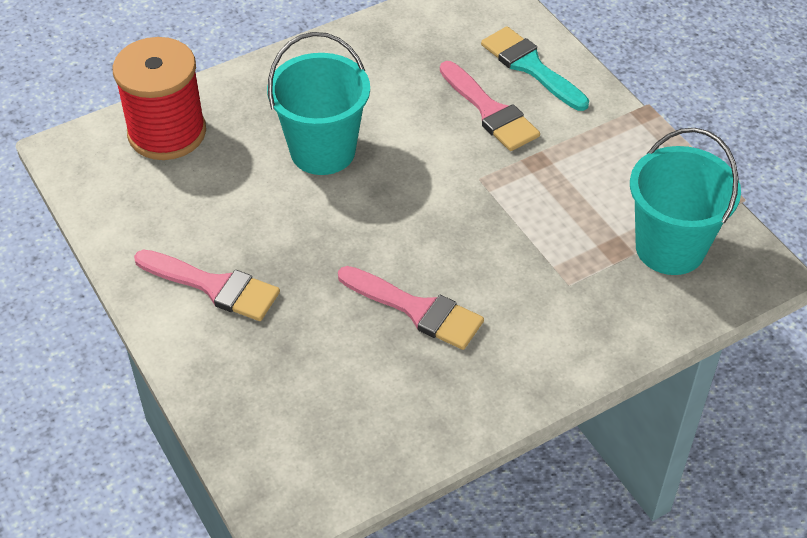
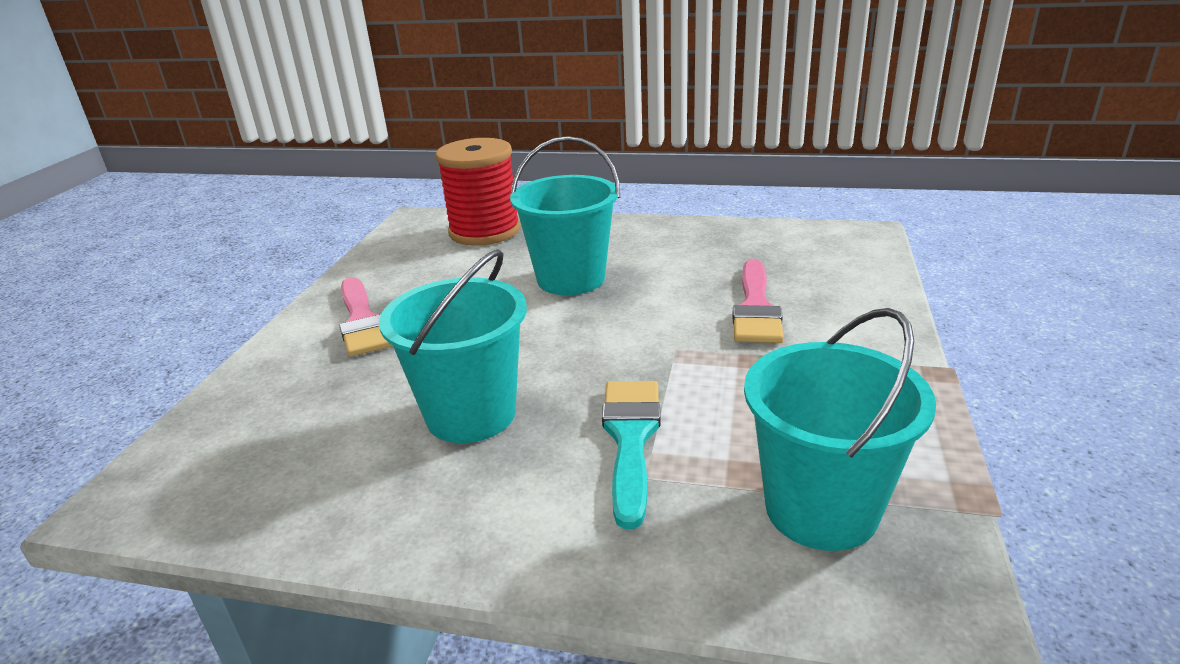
camera: 45 degrees right, 20 degrees down
(416, 309) = (471, 414): pink brush -> turquoise bucket
(531, 67) = (842, 294): turquoise brush -> turquoise brush (631, 439)

